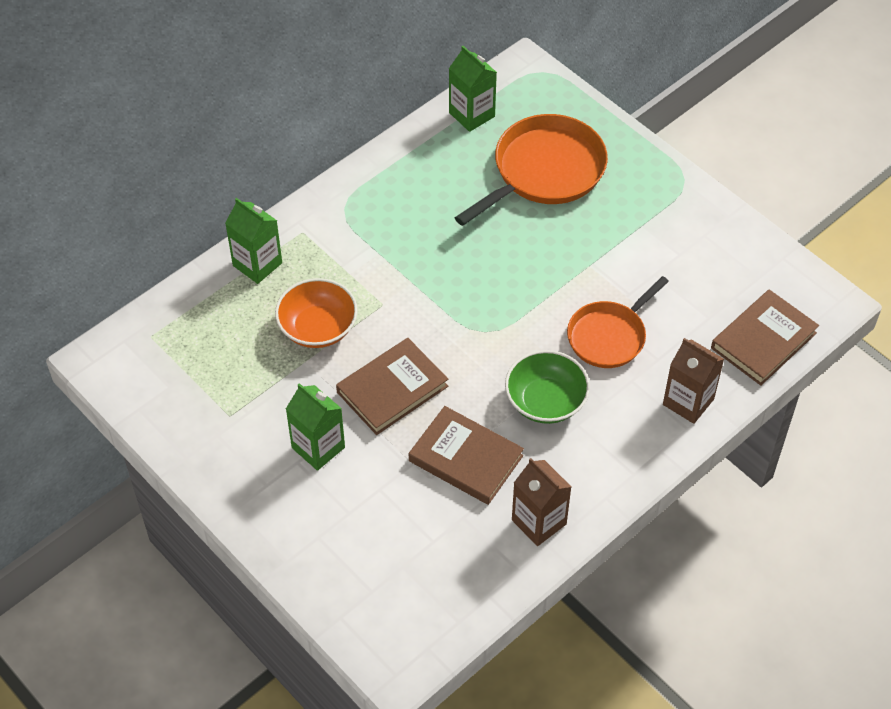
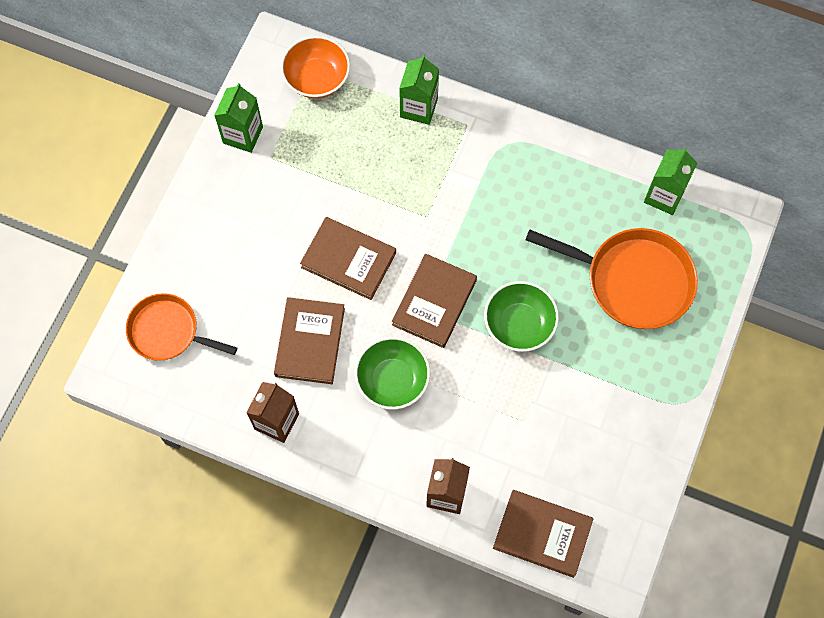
camera: 65 degrees right, 15 degrees up
(318, 328) = (380, 180): orange bowl -> orange bowl (317, 78)
(318, 447) = (270, 232): green carton -> green carton (243, 135)
(480, 334) = (434, 302): none -> brown book
(541, 274) = (519, 324): none -> green bowl
(609, 336) = (482, 404): orange pan -> orange pan (168, 331)

